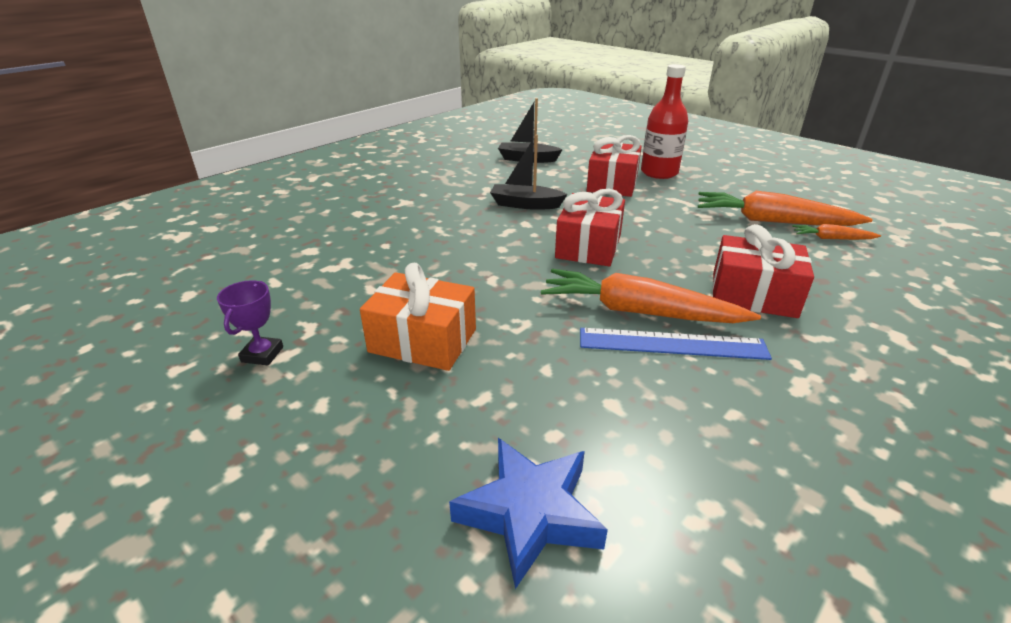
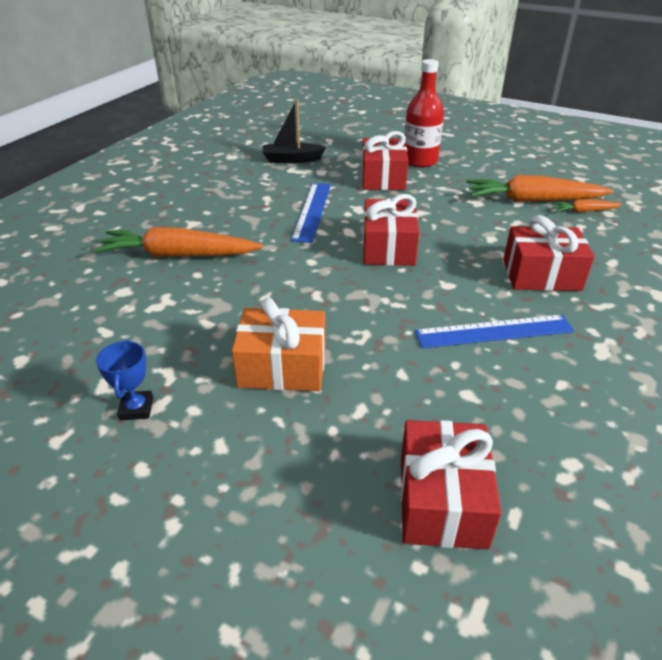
camera: 15 degrees left, 5 degrees up
(262, 354) = (136, 408): purple trophy -> blue trophy
(525, 204) = (312, 211): black boat -> blue ruler
(530, 513) = (442, 500): blue star -> red gift
(639, 312) = (457, 306): orange carrot -> orange carrot (179, 255)

